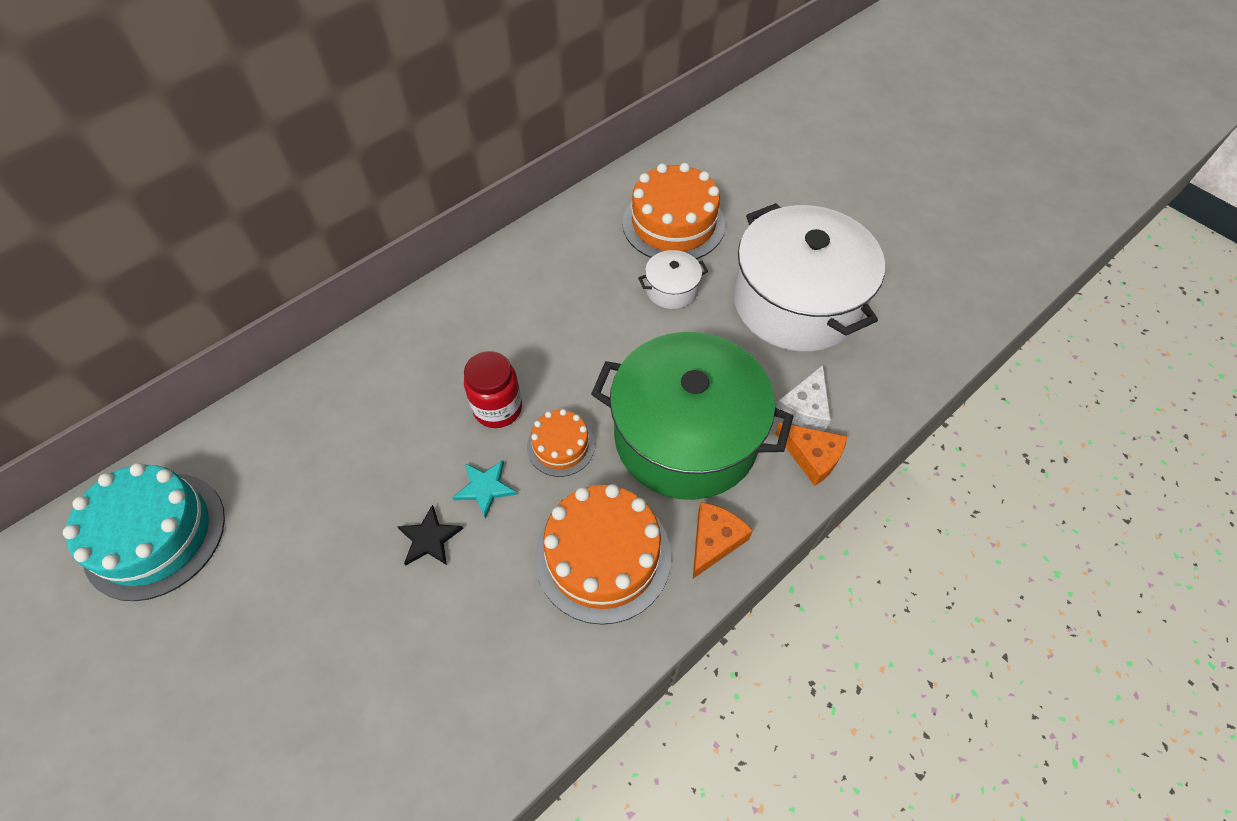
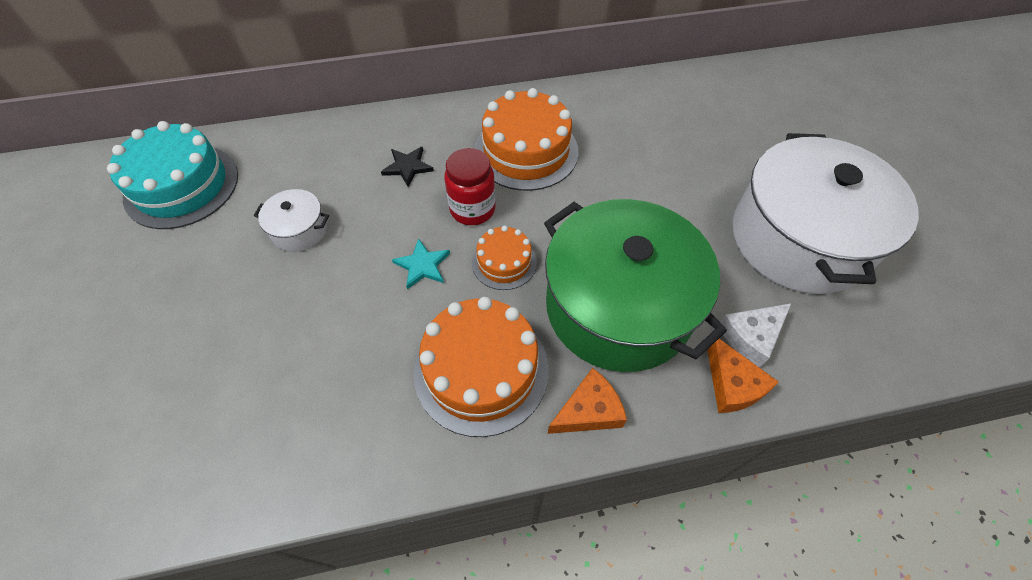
camera: 30 degrees right, 0 degrees up
(429, 538) = (355, 283): black star -> black star (407, 167)
(671, 289) = (681, 178): white pot -> white pot (299, 230)
(673, 224) = (716, 126): orange cake -> orange cake (526, 151)

